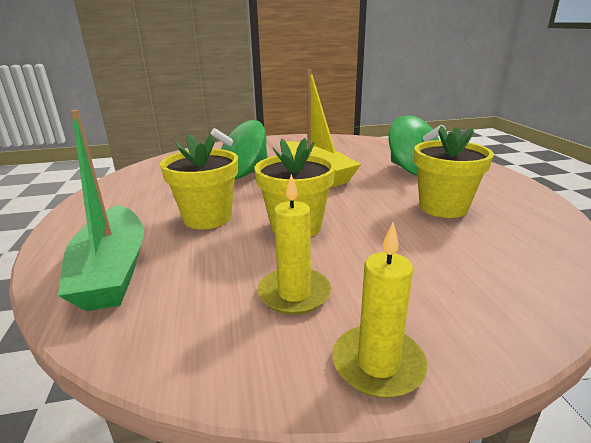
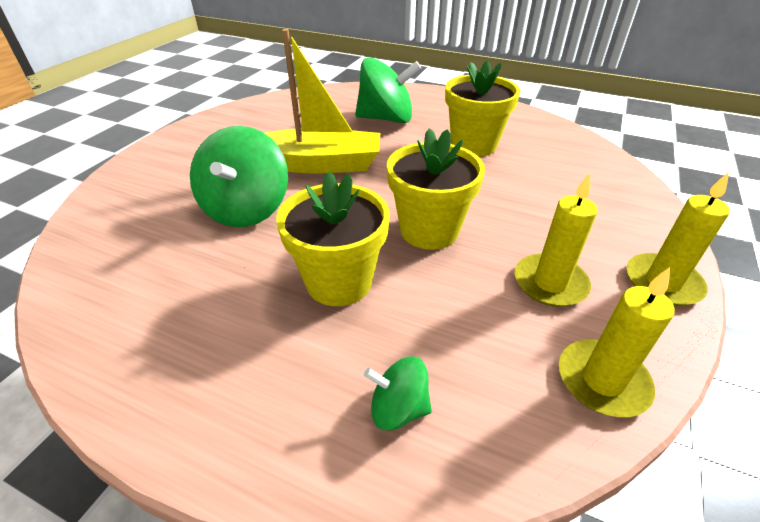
camera: 55 degrees left, 15 degrees up
(112, 270) = (398, 408): green boat -> green spinning top
(193, 351) = (602, 381): none -> yellow candle

